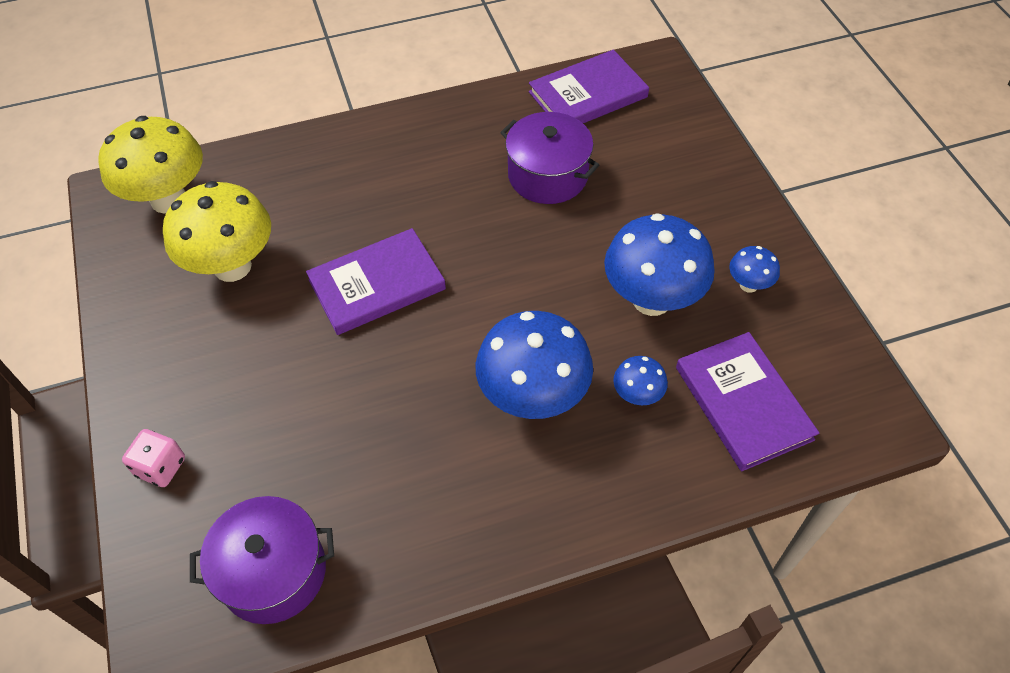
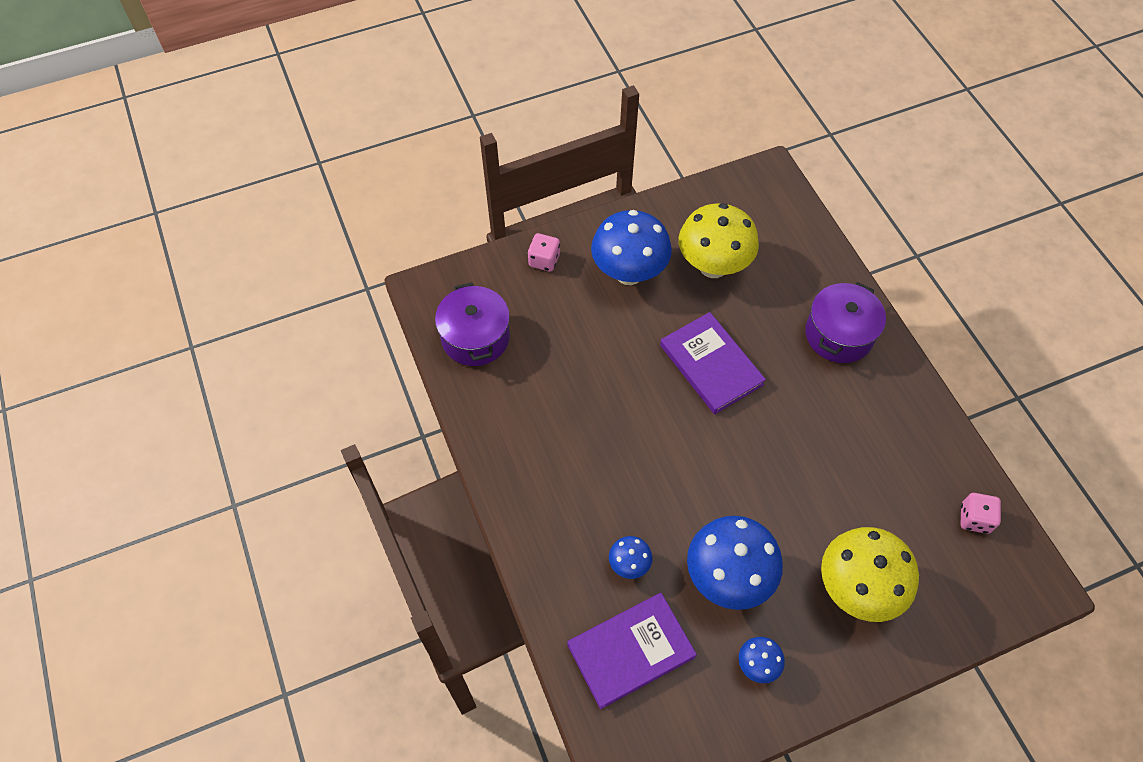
camera: 85 degrees right, 5 degrees up
(169, 199) = (770, 212): yellow mushroom -> yellow mushroom (856, 589)
(533, 397) = (619, 486): blue mushroom -> blue mushroom (629, 273)
(548, 175) = (856, 486): purple pot -> purple pot (839, 334)
(588, 94) = (974, 519): purple book -> pink dice

